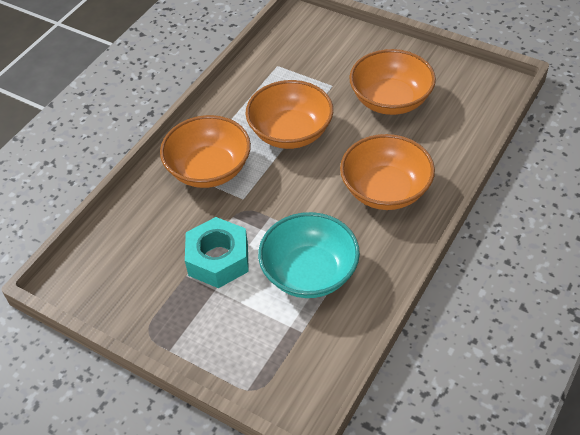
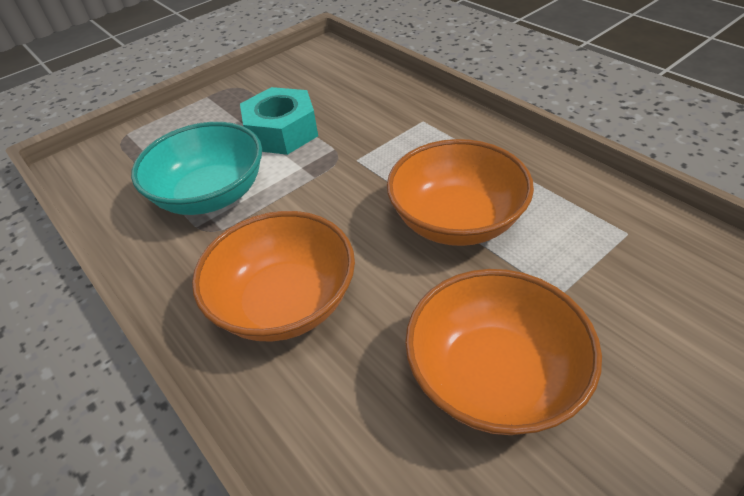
camera: 110 degrees right, 5 degrees down
(209, 169) = (419, 139): orange bowl -> none

